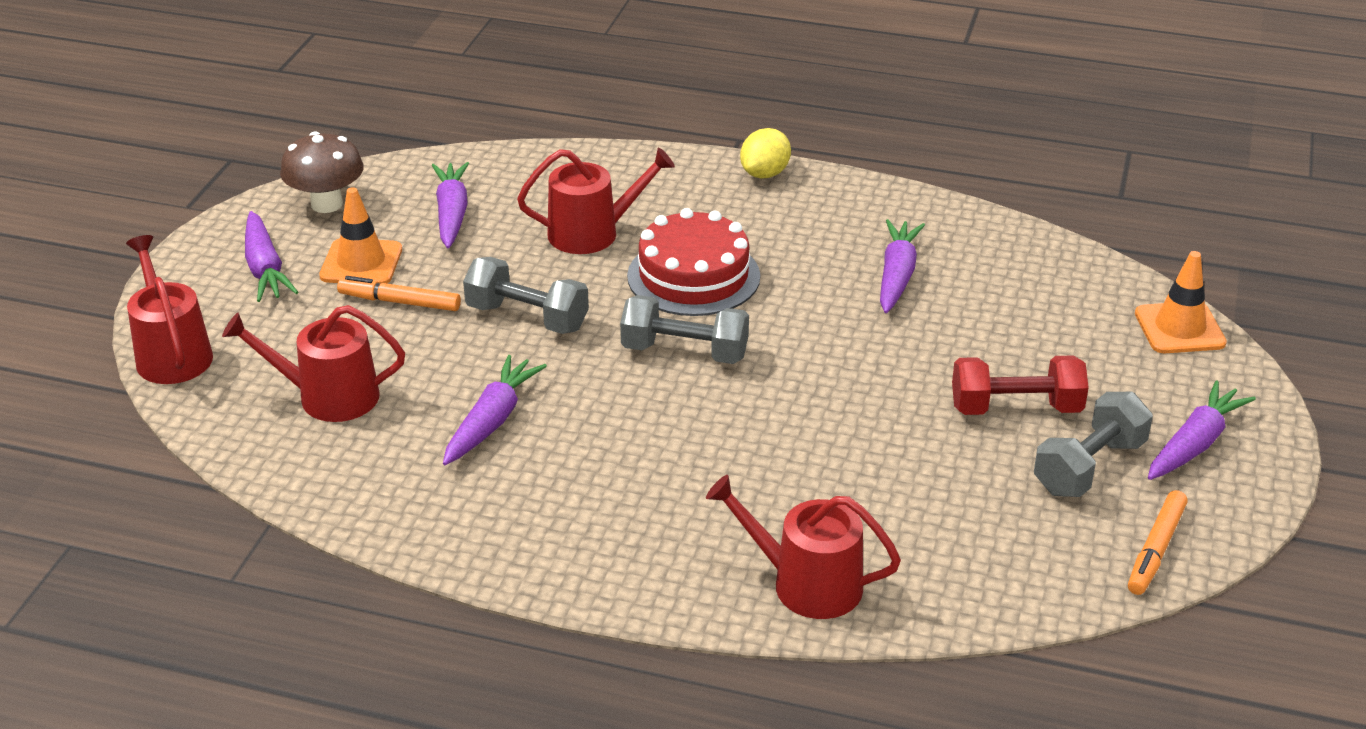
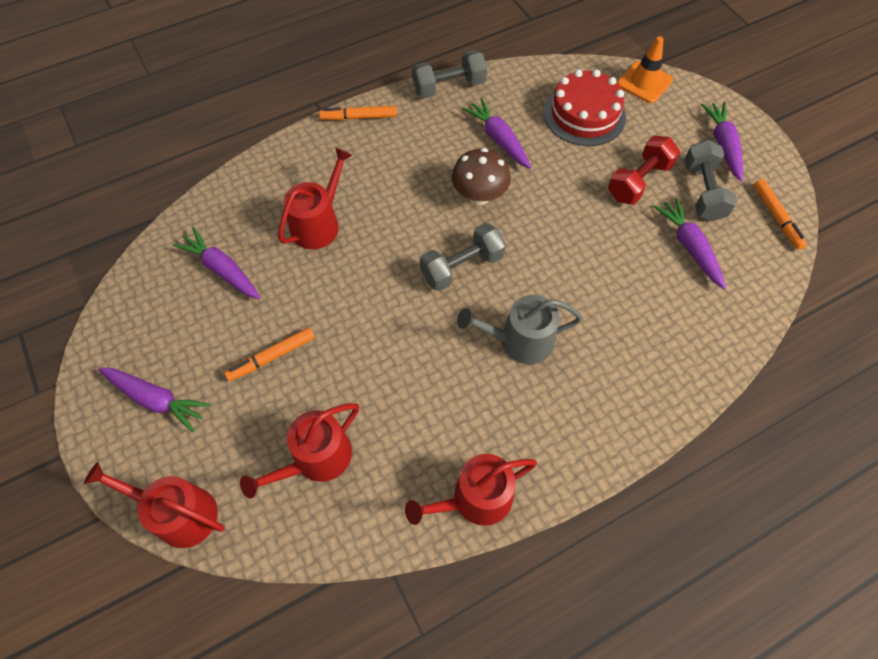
camera: 45 degrees left, 25 degrees up
(326, 204) = (134, 320): brown mushroom -> brown mushroom (479, 196)
(361, 263) = (212, 347): orange traffic cone -> none
(492, 421) = (424, 395): purple carrot -> purple carrot (689, 247)
(527, 317) = (356, 309): grey dumbbell -> grey dumbbell (449, 87)
(652, 446) = (520, 341): none -> grey watering can
(693, 276) = (406, 213): red cake -> red cake (584, 114)
(765, 173) = (359, 117): yellow lemon -> orange marker
(806, 584) = (682, 362): red watering can -> red watering can (475, 499)

